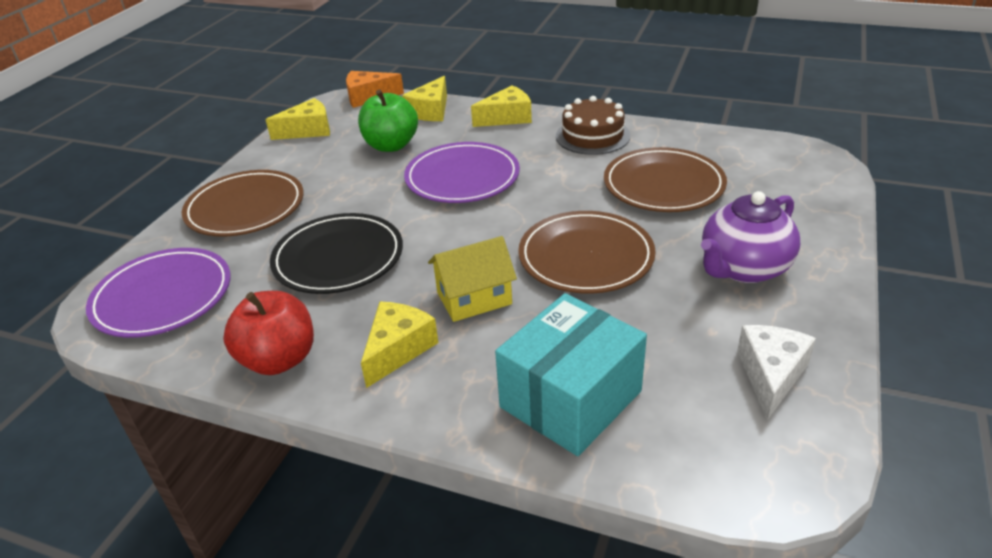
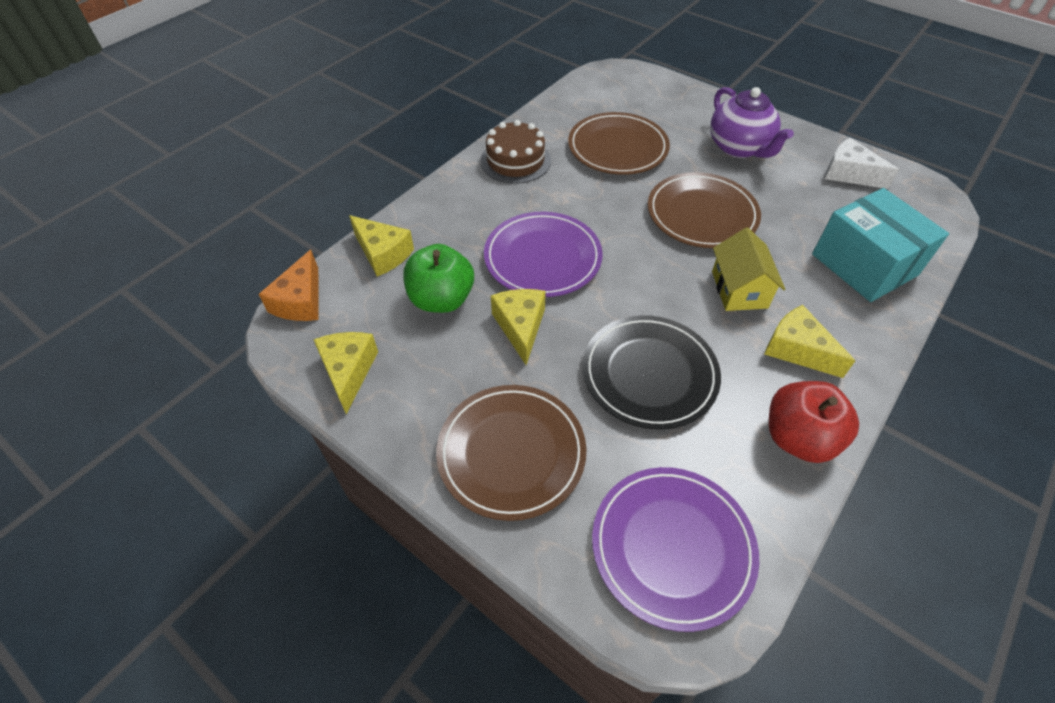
camera: 75 degrees left, 15 degrees up
(507, 118) = (441, 202): yellow cheese -> yellow cheese (520, 327)

